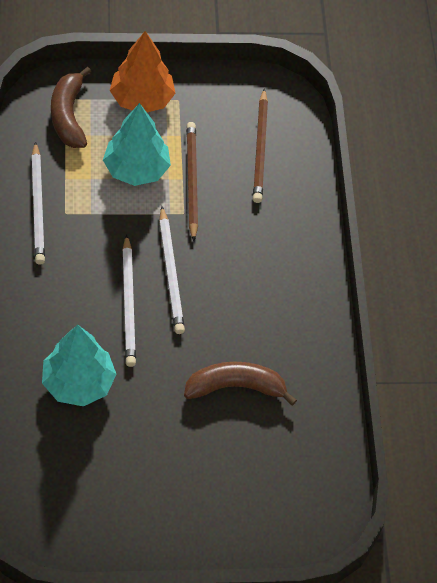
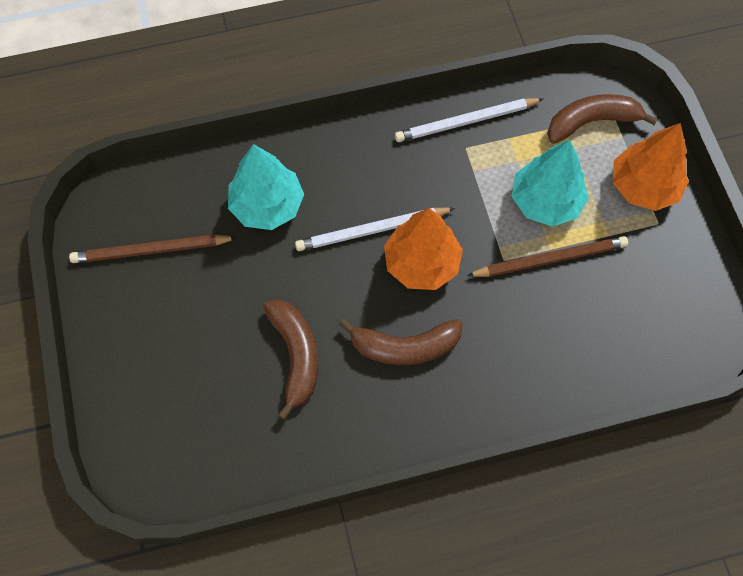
camera: 85 degrees right, 10 degrees up
(171, 273) = (422, 263): white pencil -> orange tree
(246, 303) = (404, 347): none -> brown banana
(260, 149) = (623, 323): brown pencil -> brown pencil (151, 251)

